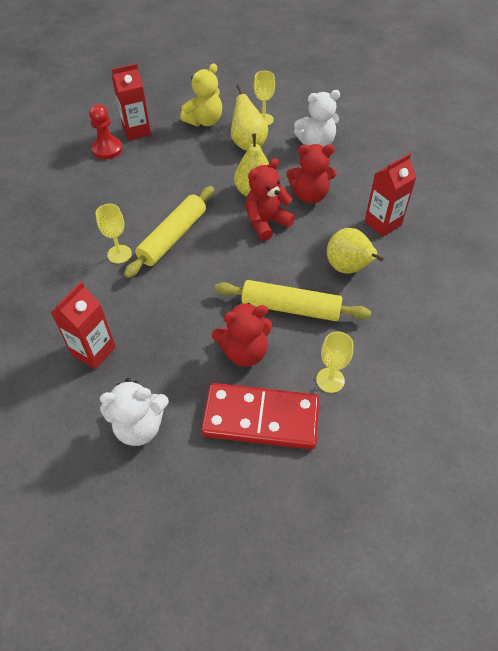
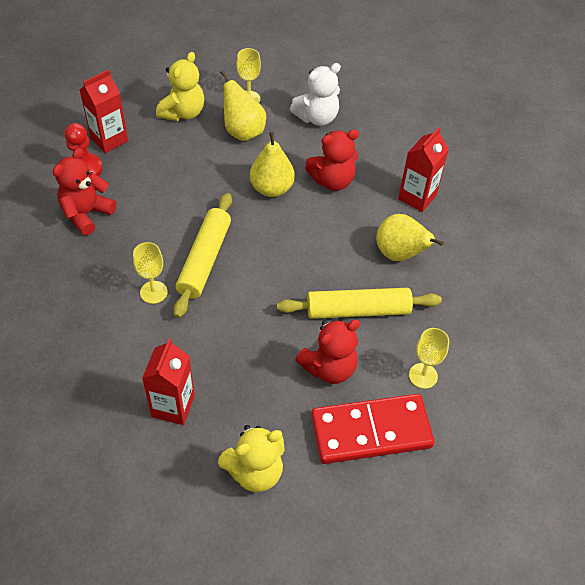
camera: 20 degrees left, 0 degrees up
(139, 426) = (255, 471): white teddy bear -> yellow teddy bear
(266, 222) = (298, 221): red teddy bear -> red teddy bear (86, 214)

